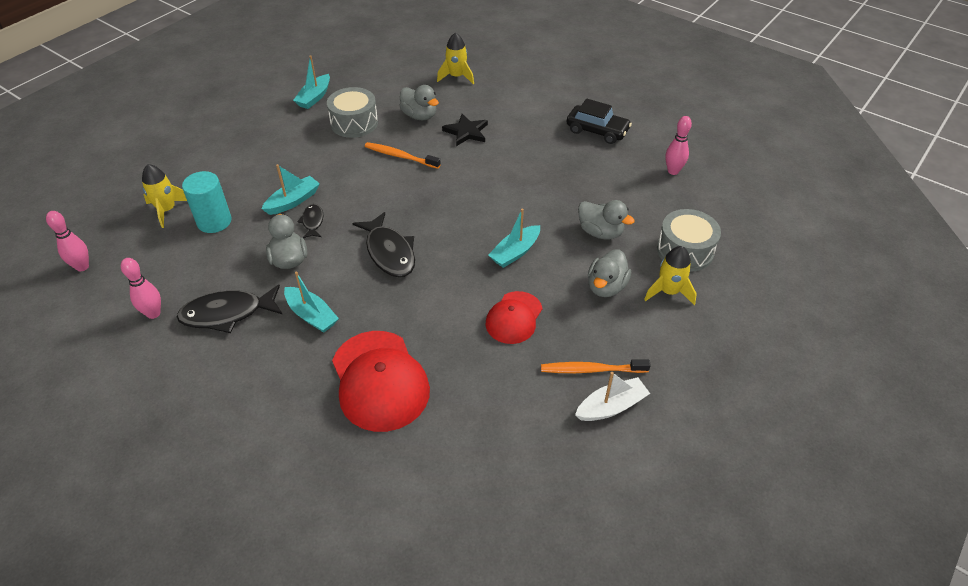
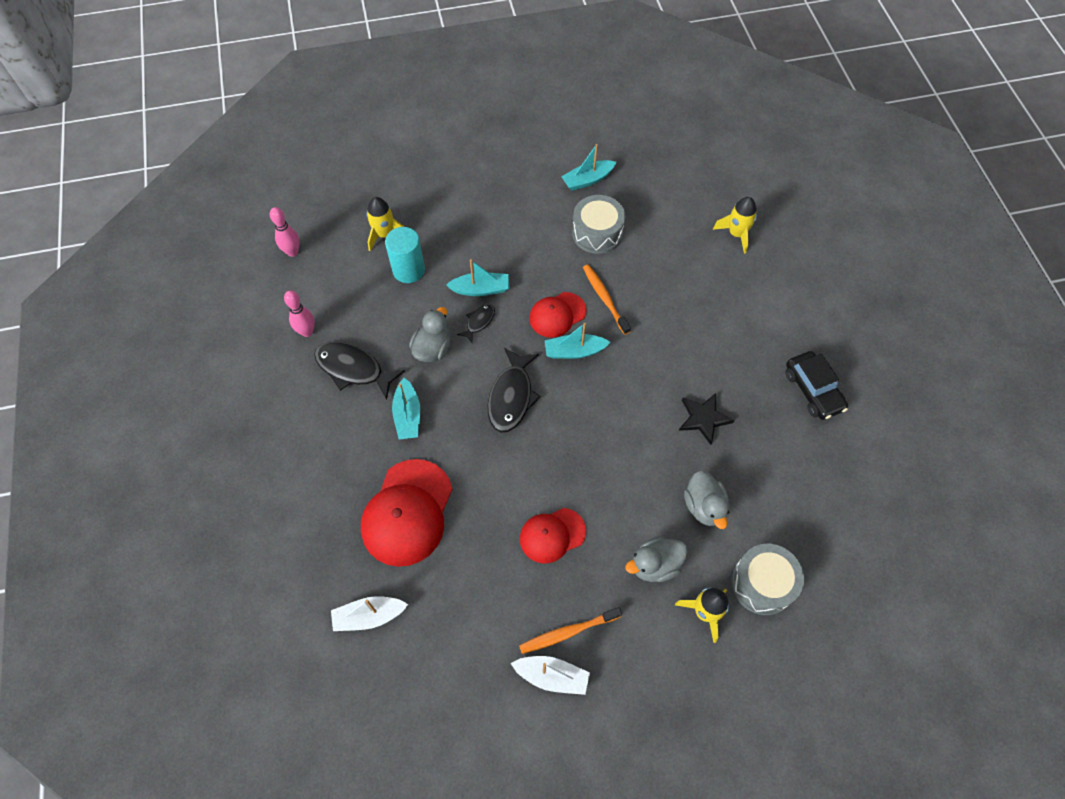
camera: 40 degrees right, 15 degrees up
(373, 184) = (557, 315): none -> red cap
(419, 116) = (660, 261): grey duck -> none
(421, 476) = (369, 616): none -> white boat
(466, 132) = (686, 308): black star -> black star (703, 418)
(515, 252) = (611, 472): turquoise boat -> turquoise boat (574, 351)
(592, 370) = (568, 632): orange toothbrush -> orange toothbrush turned 60 degrees counterclockwise
(673, 171) = (842, 490): pink bowling pin -> none

